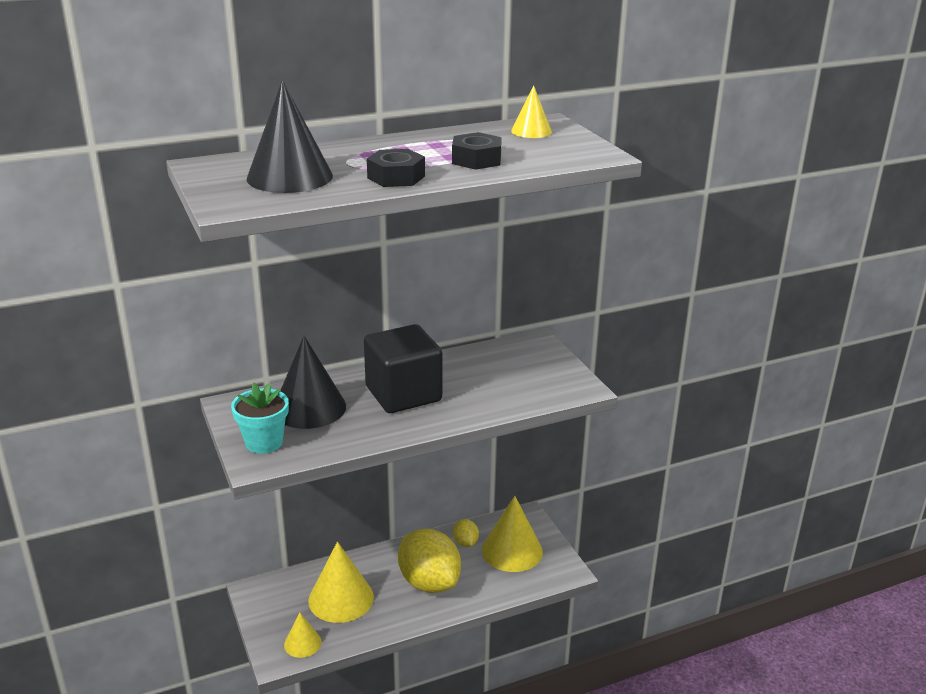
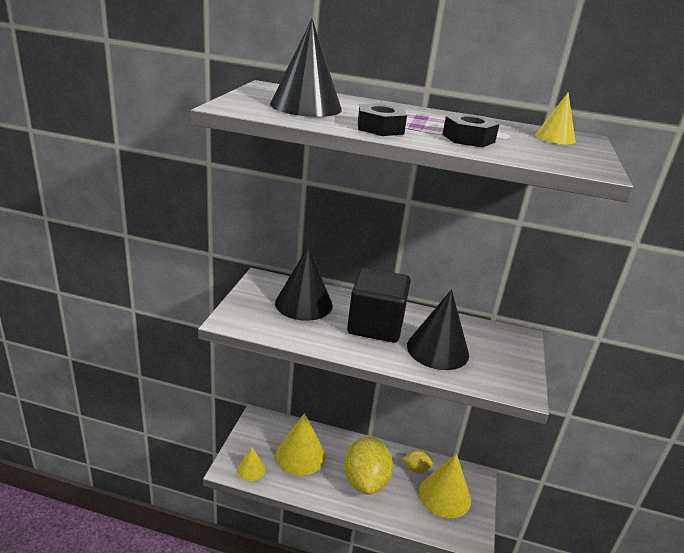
camera: 35 degrees right, 0 degrees up
(264, 442) = (249, 311): turquoise flower pot -> none
(465, 543) = (416, 468): yellow lemon -> yellow lemon turned 75 degrees clockwise
(481, 388) = (437, 350): none -> black cone

